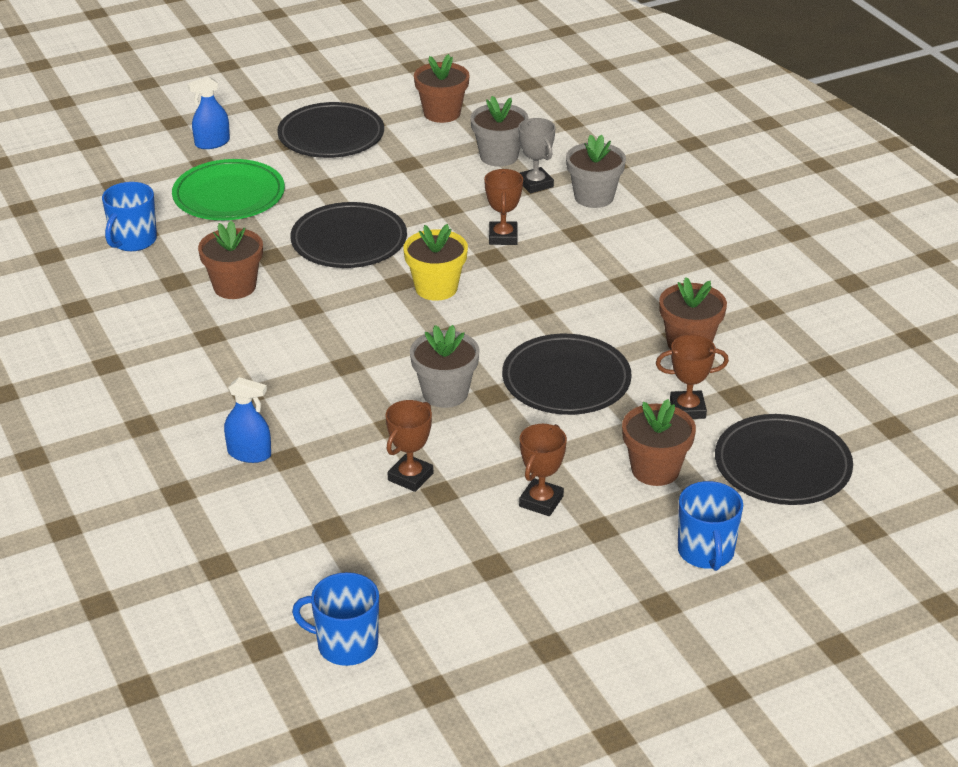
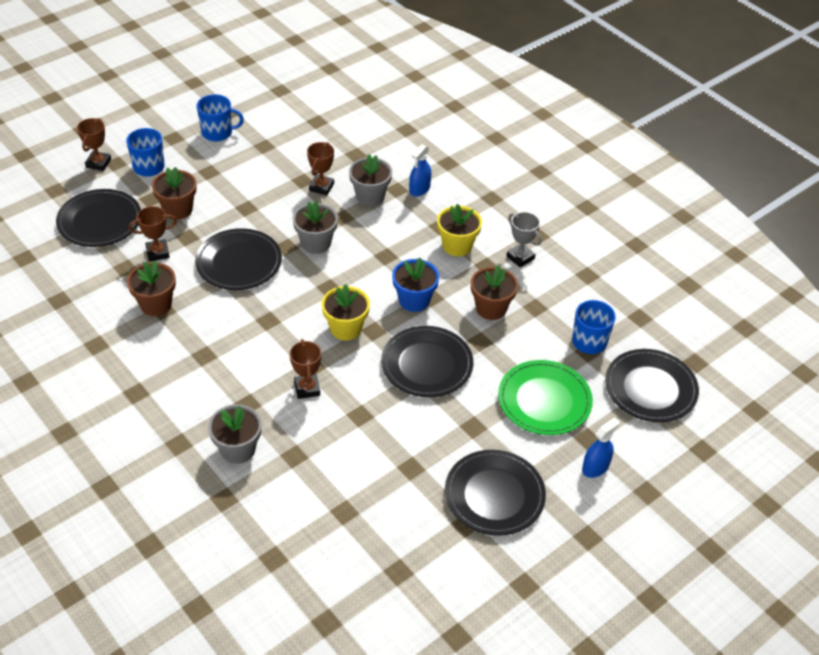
camera: 165 degrees right, 10 degrees up
(98, 192) = (650, 389): none -> black plate
(236, 364) = (457, 246): none -> yellow flower pot
(249, 453) = (419, 189): blue spray bottle -> blue spray bottle turned 60 degrees counterclockwise
(332, 307) = (414, 300): none -> blue flower pot
(345, 645) = (327, 103): blue mug -> blue mug (218, 132)
(442, 113) = (402, 551): brown flower pot -> none
(499, 156) = (332, 492): grey flower pot -> grey flower pot (370, 196)
(535, 184) = (291, 458): grey trophy -> grey trophy (520, 257)
(541, 501) = (243, 182): brown trophy -> brown trophy (98, 163)

